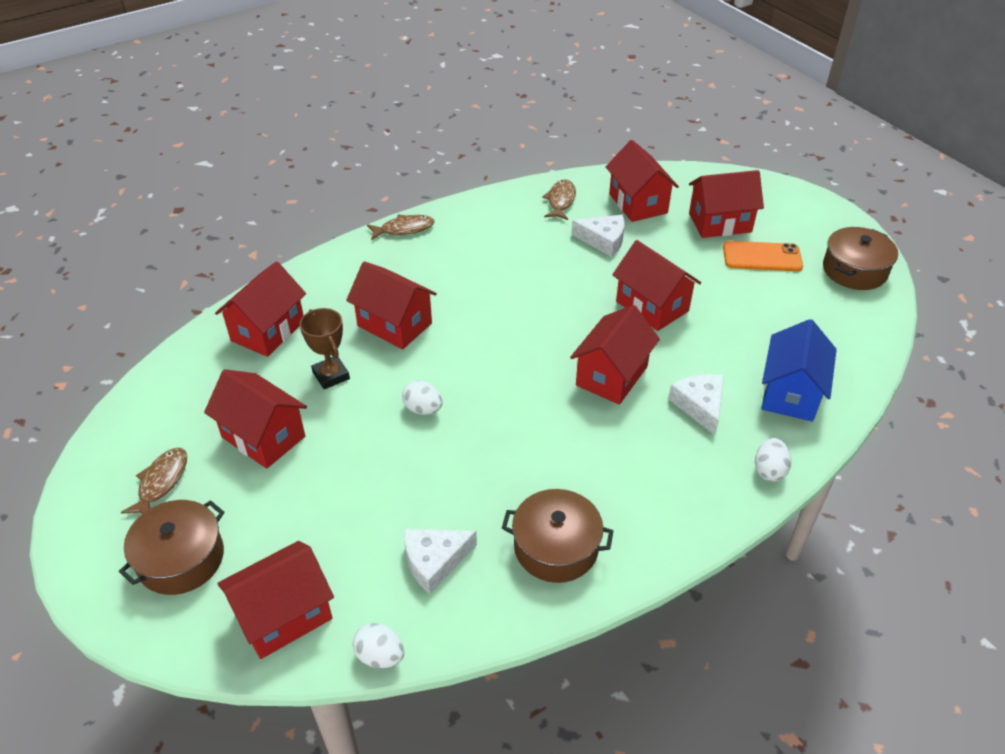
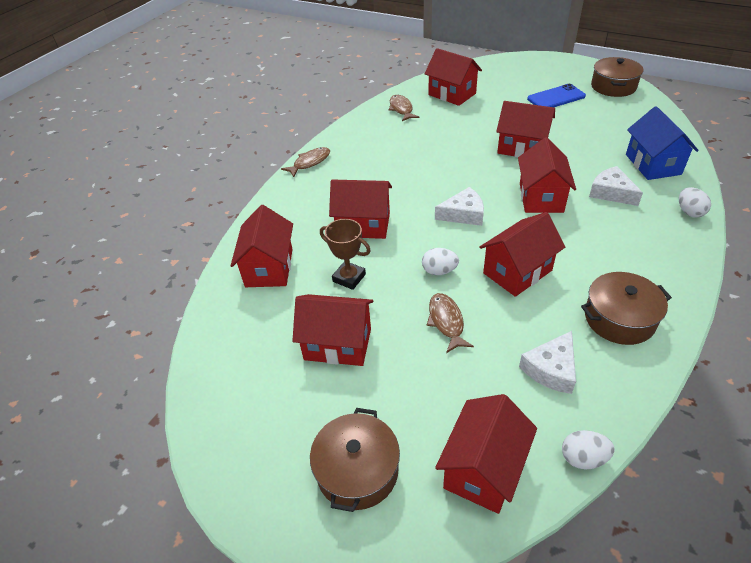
camera: 25 degrees left, 0 degrees up
(161, 482) = (284, 418): brown fish -> brown fish (446, 322)
(603, 240) = (452, 122): white cheese -> white cheese (463, 214)
(720, 223) = (512, 88): red house -> red house (517, 272)
(762, 257) = (556, 98): orange phone -> blue phone

